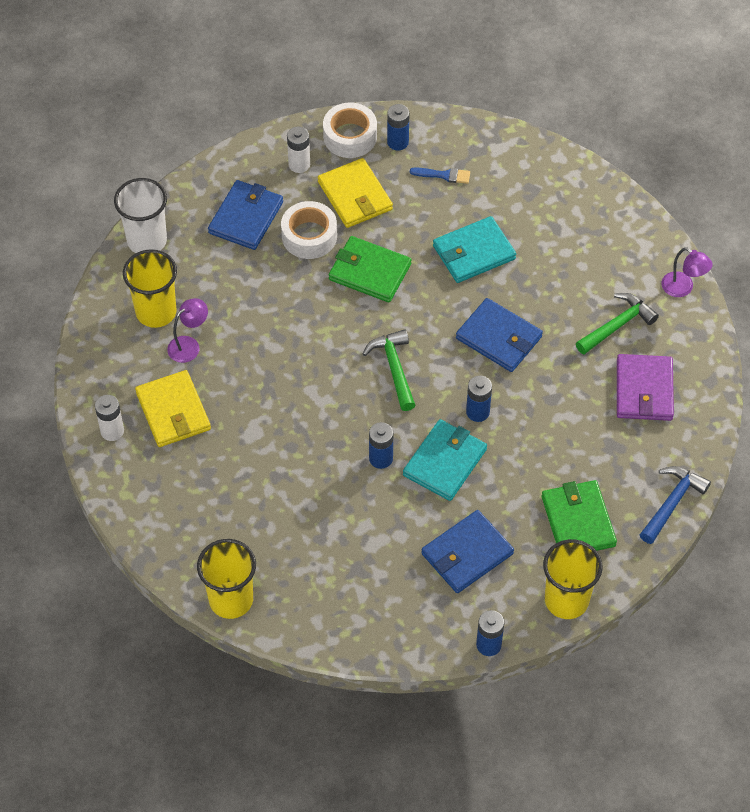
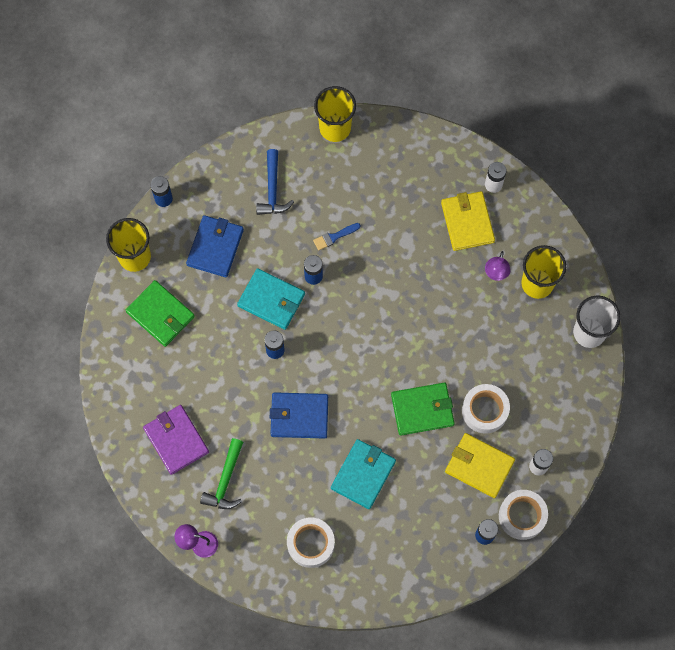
camera: 145 degrees right, 15 degrees up
(173, 411) = (467, 222): yellow wallet -> yellow wallet turned 45 degrees clockwise
(246, 217) = (539, 396): blue wallet -> none
(394, 368) = (352, 346): green hammer -> none
(443, 175) = (430, 528): blue brush -> blue brush (334, 237)
(445, 462) = (271, 300): turquoise wallet -> turquoise wallet turned 60 degrees counterclockwise
(570, 226) = (311, 544): none -> white tape
(672, 502) = (108, 367): blue hammer -> blue hammer (272, 190)

